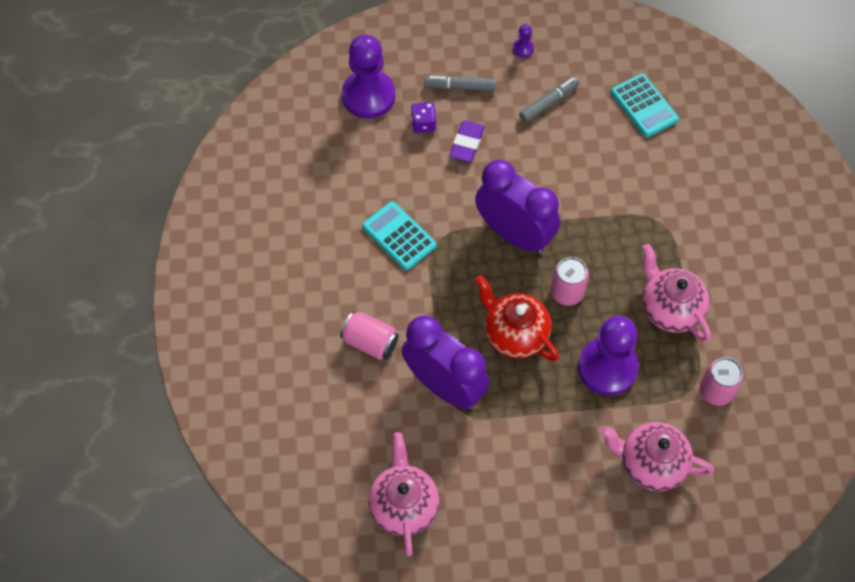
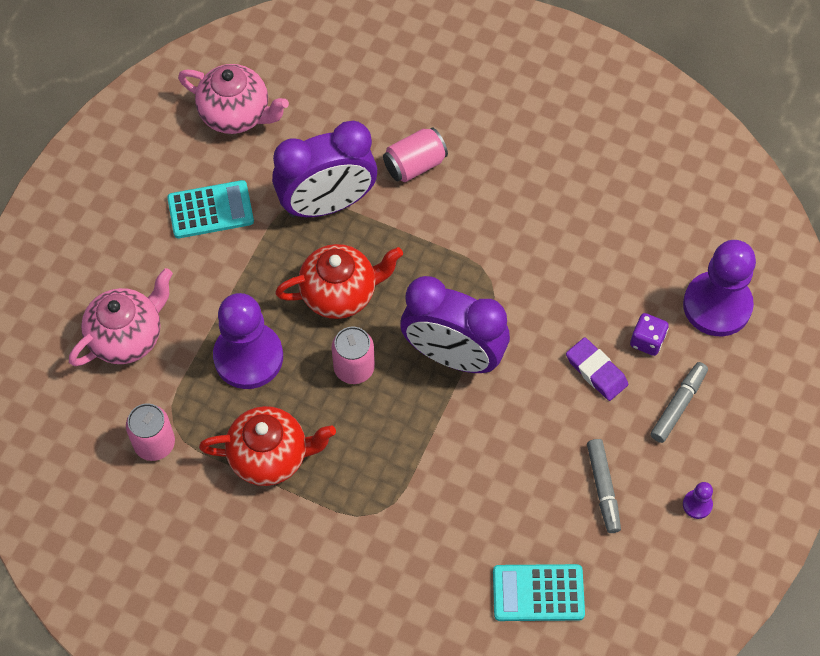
camera: 120 degrees right, 0 degrees up
(399, 236) = (518, 247): turquoise calculator -> turquoise calculator (210, 210)
(514, 234) = (453, 356): purple clock -> purple clock turned 45 degrees clockwise
(670, 309) = (270, 456): pink teapot -> red teapot

